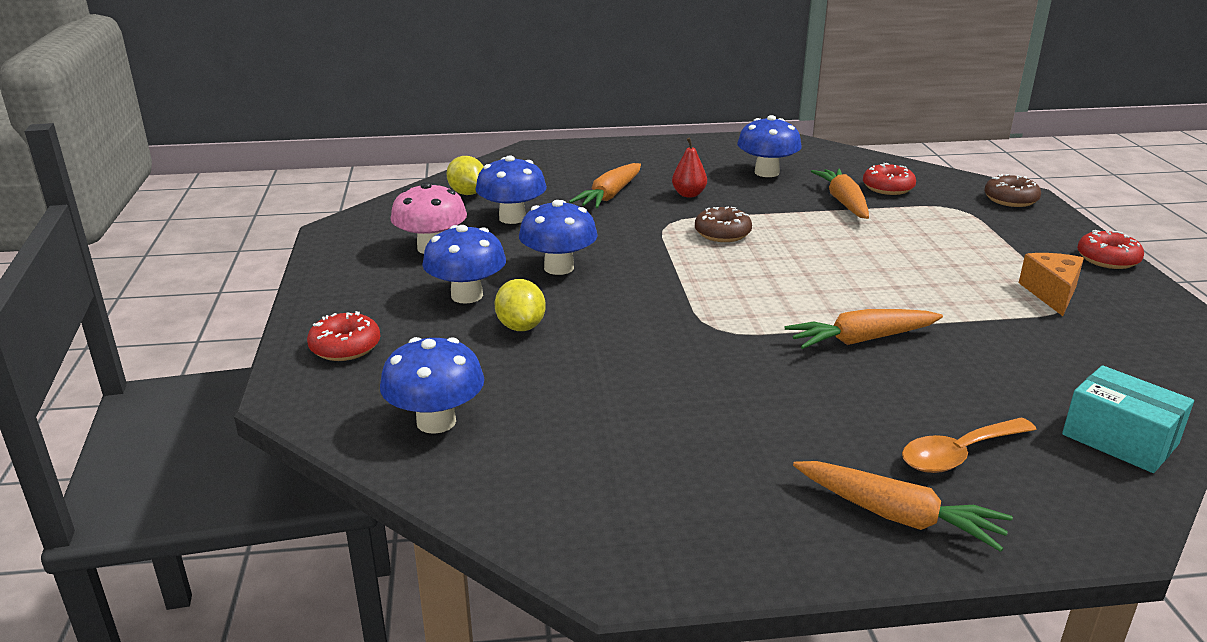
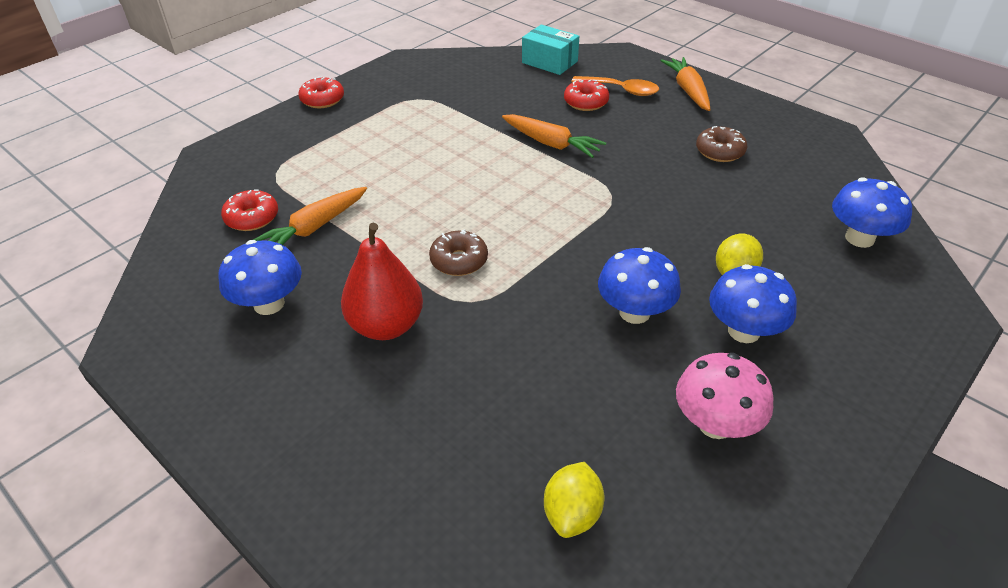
camera: 130 degrees left, 15 degrees up
(345, 347) = (888, 337): red donut -> red donut (586, 102)
(512, 218) = (585, 416): blue mushroom -> none
(610, 195) = (447, 380): orange carrot -> none
(688, 194) = (386, 326): red pear -> red pear, size x1.85
(1010, 200) = (229, 156): brown donut -> brown donut (719, 151)
(1051, 293) = (403, 105): orange cheese -> none
(1119, 439) = (549, 62): turquoise box -> turquoise box turned 60 degrees counterclockwise

